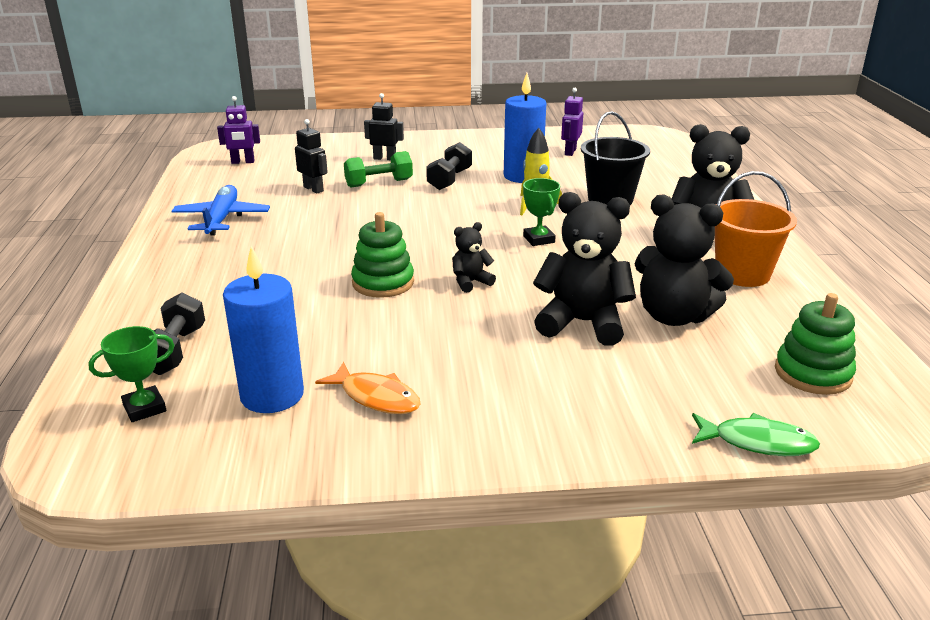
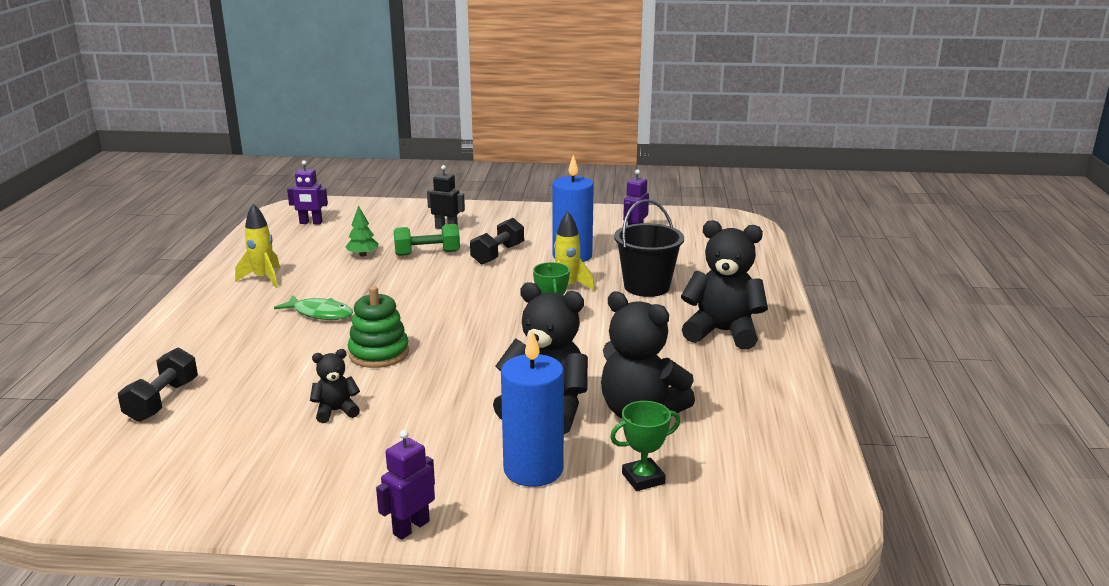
camera: 10 degrees right, 5 degrees down
(144, 408) = (112, 450): green trophy -> green trophy (643, 478)
(221, 219) = (263, 279): blue plane -> yellow rocket
(272, 395) = (225, 450): blue candle -> blue candle (533, 469)
(313, 189) = (363, 255): black robot -> green tree
(376, 397) = (316, 462): orange fish -> none
(470, 282) = (461, 360): black teddy bear -> black teddy bear (336, 411)
(513, 453) = (411, 527): none -> purple robot
(742, 274) = (736, 375): orange bucket -> none
(757, 442) = (648, 544): green fish -> green fish (320, 313)
(812, 373) = (746, 483): green stacking toy -> none

